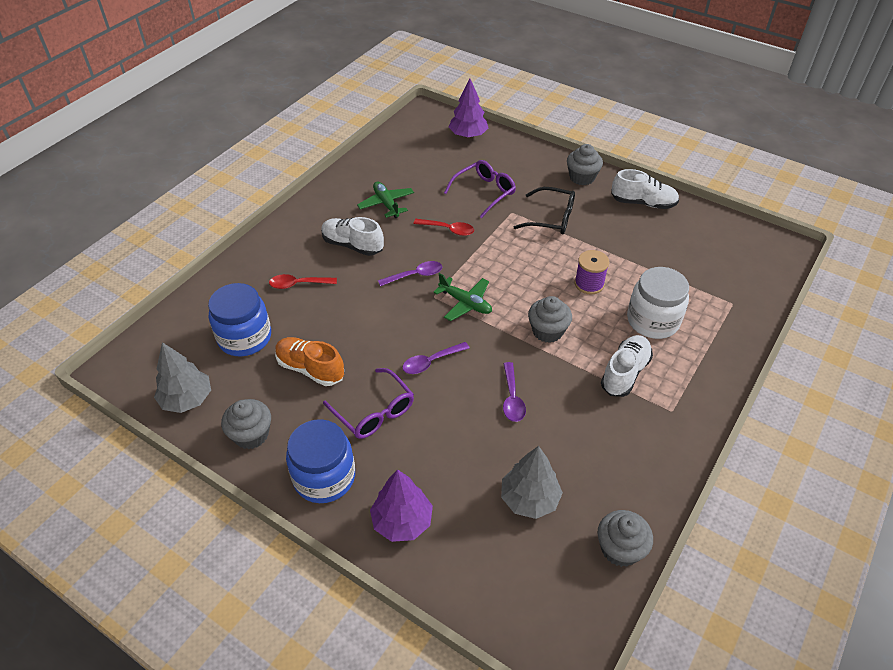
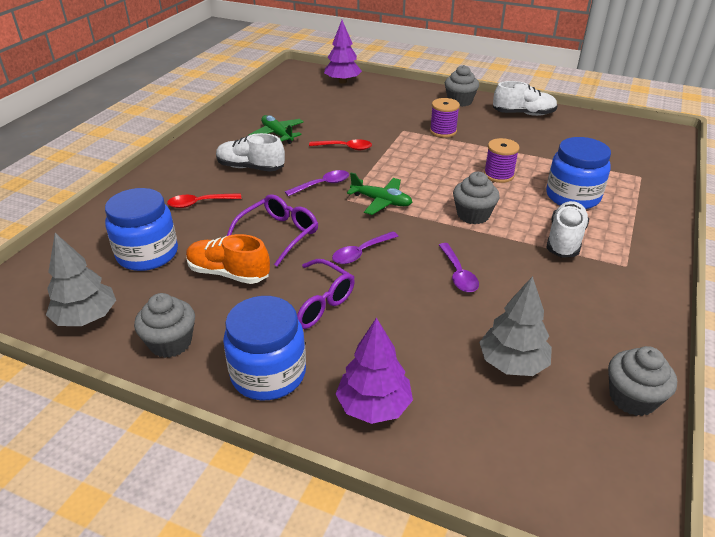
camera: 10 degrees left, 10 degrees down
(484, 192) = (371, 118): purple glasses -> purple glasses (279, 234)
(551, 218) = (443, 131): black glasses -> purple spool
(653, 321) = (572, 196): white jar -> blue jar

